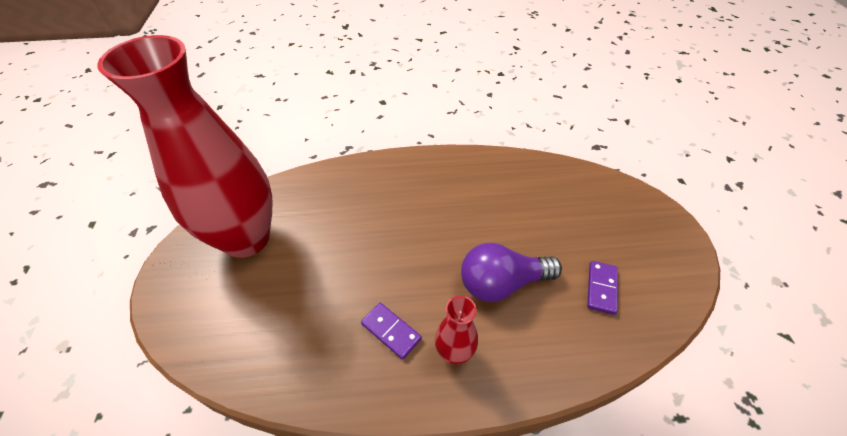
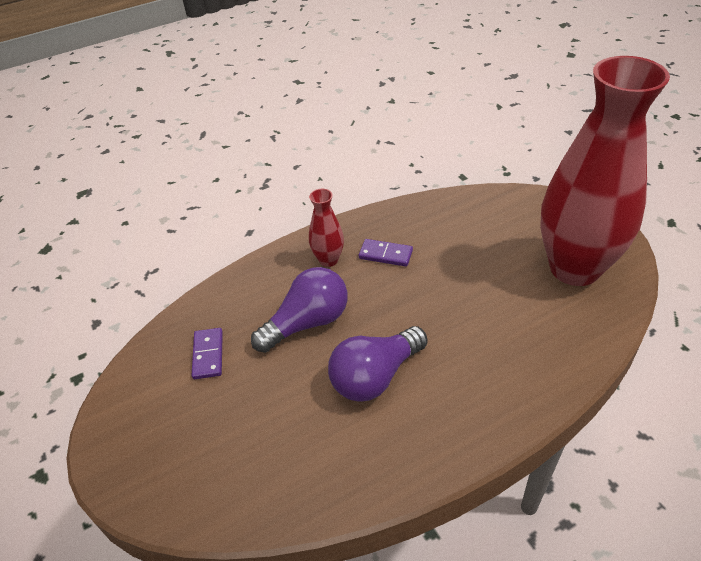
camera: 160 degrees right, 5 degrees down
(464, 216) = (375, 376): none -> purple light bulb

